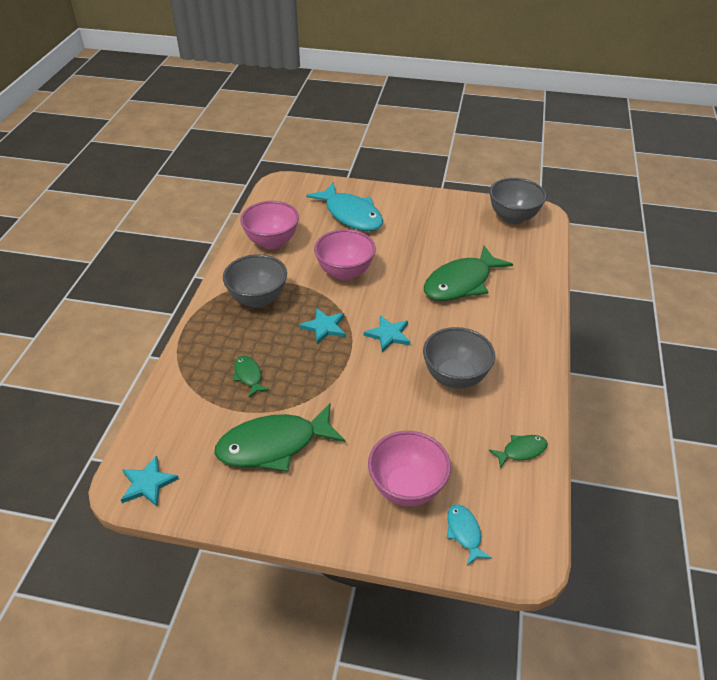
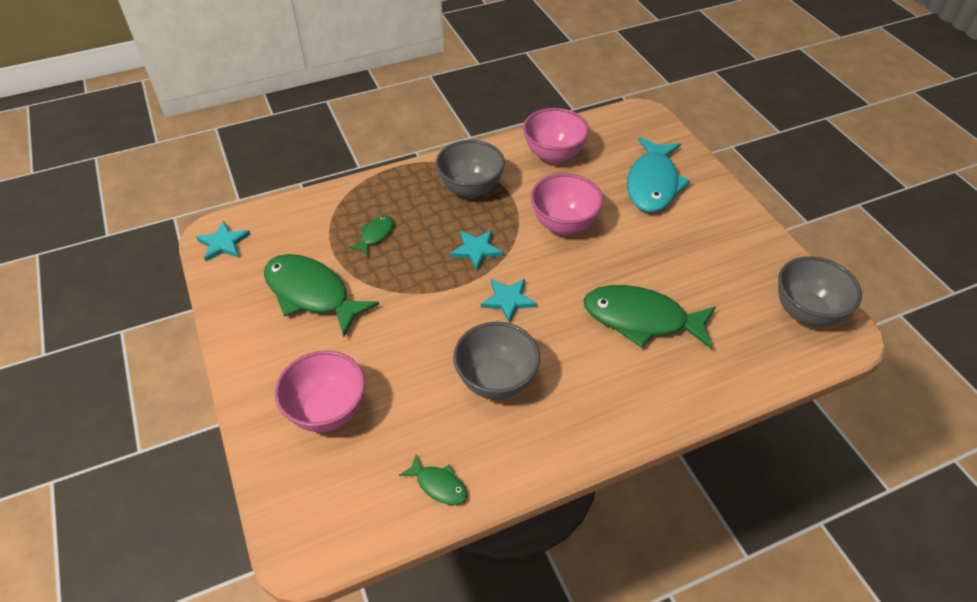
camera: 55 degrees right, 5 degrees up
(464, 532) = (303, 482): turquoise fish -> none

